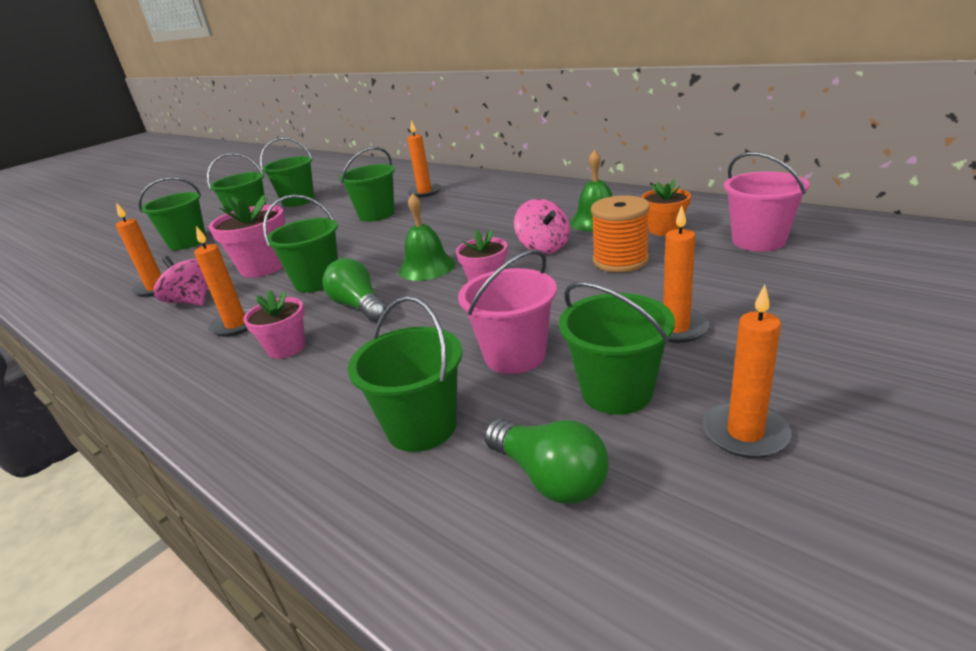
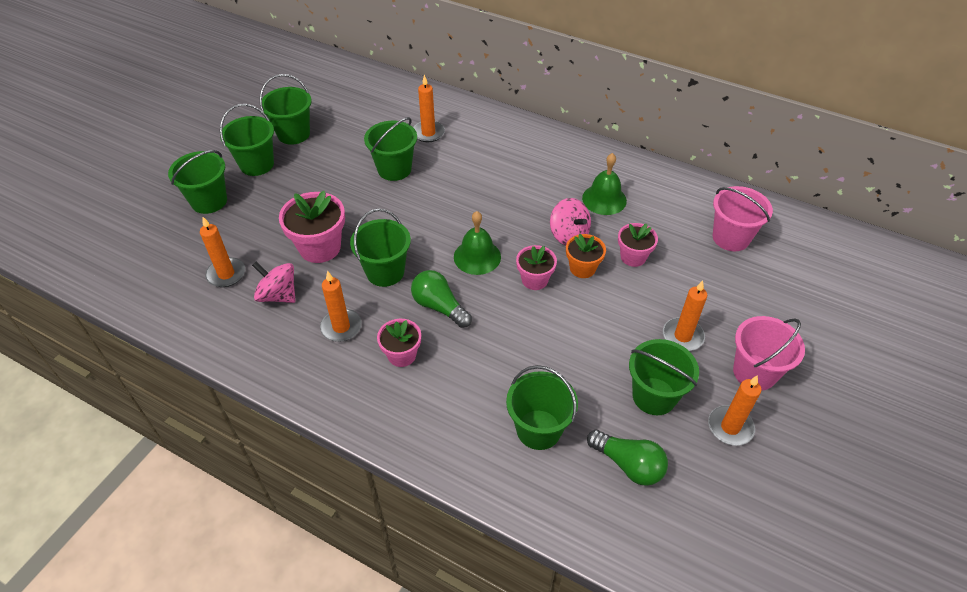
camera: 15 degrees left, 20 degrees up
(515, 355) = (580, 363): pink bucket -> pink bucket (754, 372)
(620, 261) = (633, 257): orange spool -> pink flower pot
(664, 229) = (661, 216): orange flower pot -> orange flower pot (582, 268)

